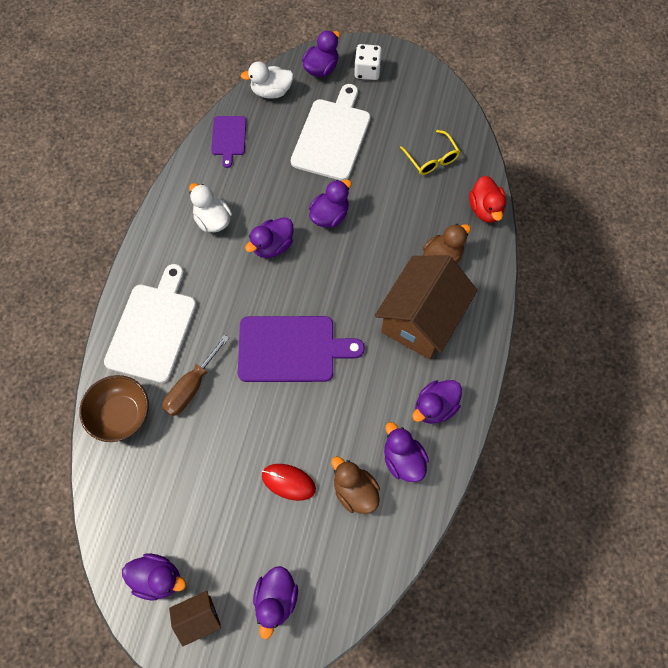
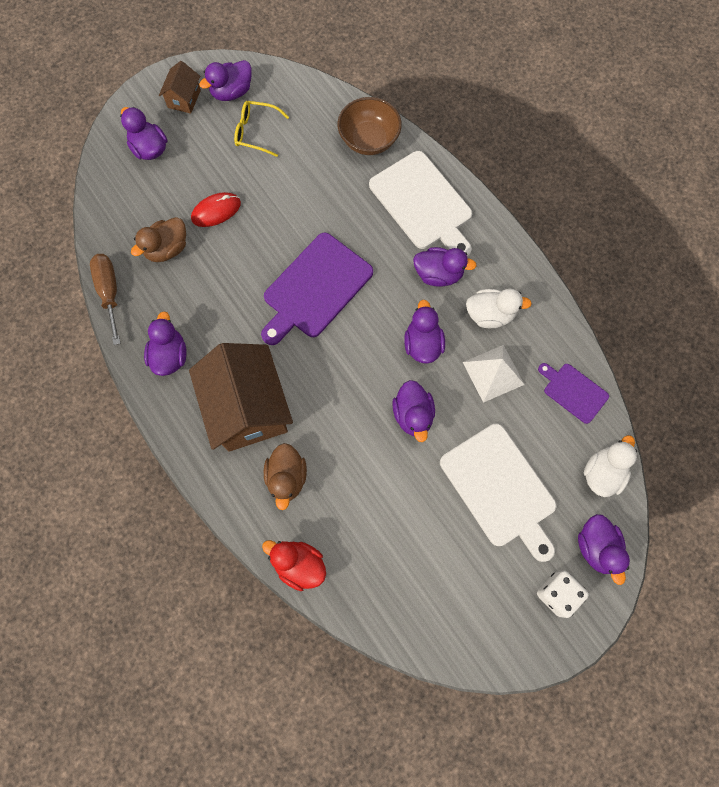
camera: 130 degrees right, 5 degrees up
(191, 387) = (349, 198): brown screwdriver -> brown screwdriver (109, 292)
(256, 190) = (493, 373): none -> white pyramid
(355, 491) = (167, 249): brown duck -> brown duck turned 135 degrees clockwise
(403, 459) = (155, 299): purple duck -> purple duck (438, 274)
(432, 159) = (396, 564): yellow glasses -> yellow glasses (256, 132)

